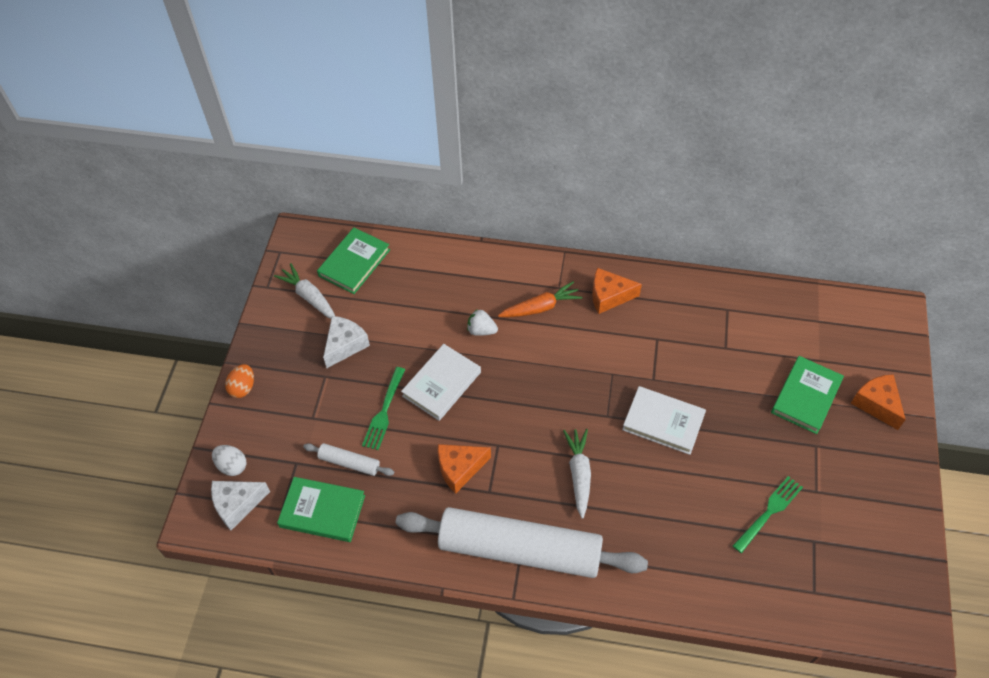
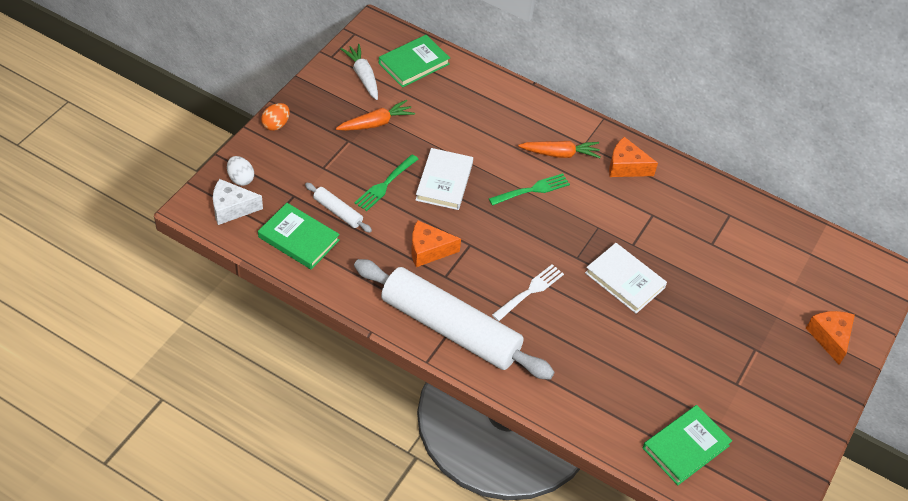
camera: 15 degrees right, 5 degrees down
(345, 345) = (376, 123): white cheese -> orange carrot
(441, 384) = (444, 181): white book -> white book turned 45 degrees counterclockwise
(481, 330) = (499, 153): white strawberry -> none
(579, 474) = (529, 292): white carrot -> white fork
(769, 512) = (684, 383): green fork -> green fork (531, 190)
(806, 396) = (766, 308): green book -> green book (685, 447)

